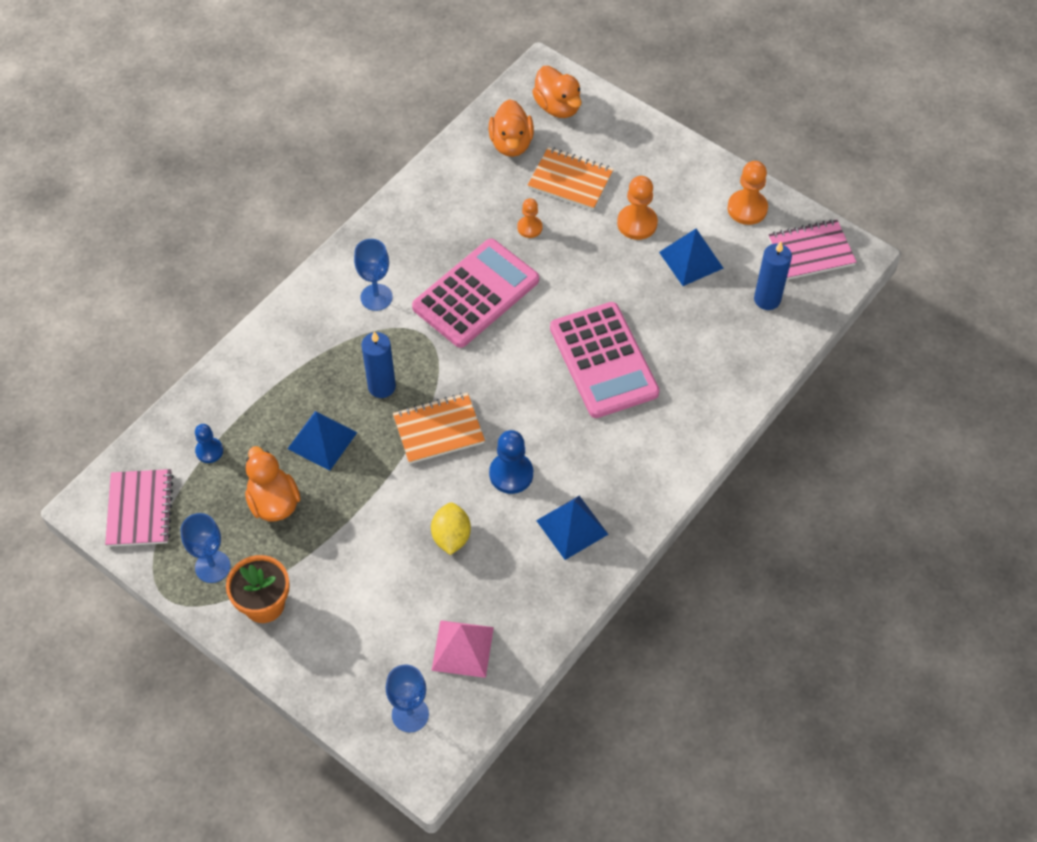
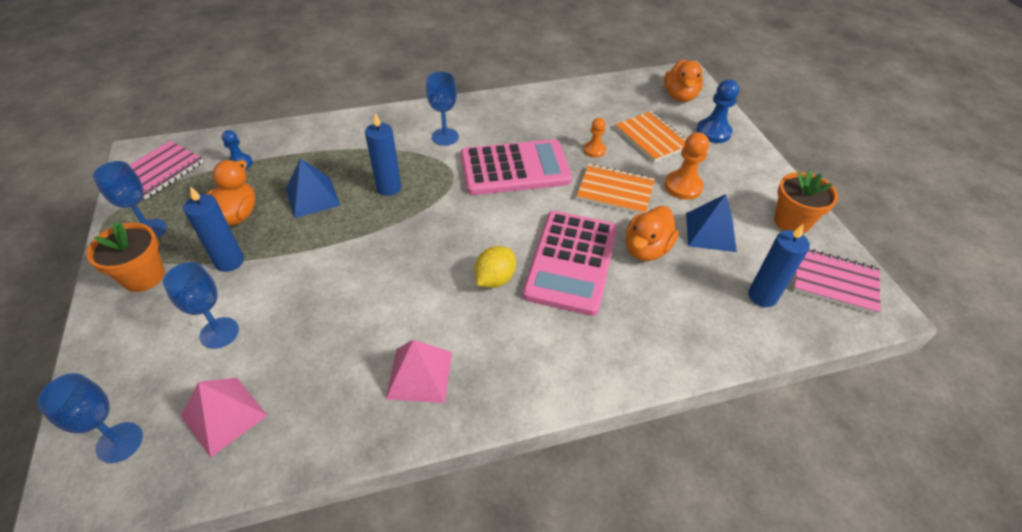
camera: 35 degrees right, 10 degrees down
(321, 544) = (229, 261): none -> blue candle
(387, 601) = (219, 333): none -> blue goblet
(438, 429) = (396, 236): orange notebook -> orange notebook (615, 191)
(451, 537) = (319, 317): yellow lemon -> yellow lemon (495, 279)
(511, 144) = (626, 101): orange duck -> orange duck (646, 249)
(511, 474) = (415, 300): blue pawn -> blue pawn (713, 132)
(572, 527) = (420, 375): blue pyramid -> pink pyramid
(747, 208) = (791, 222): orange pawn -> orange flower pot

